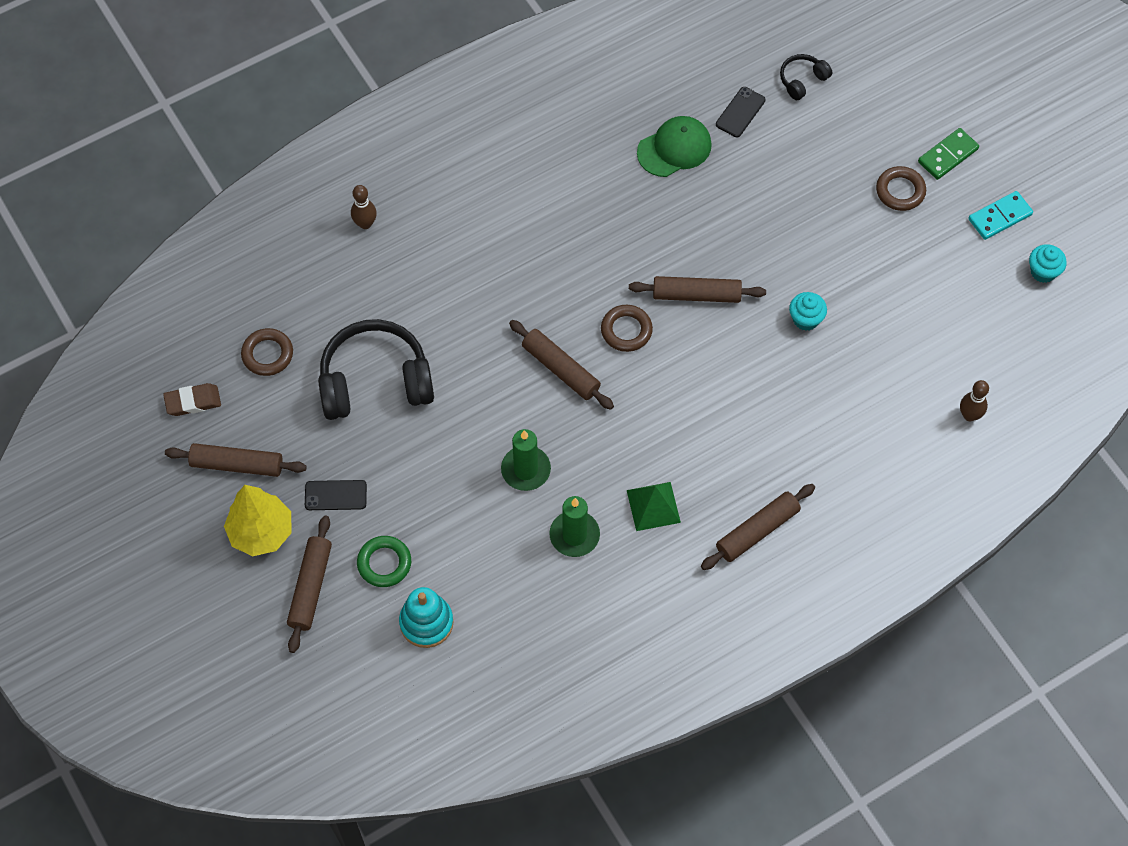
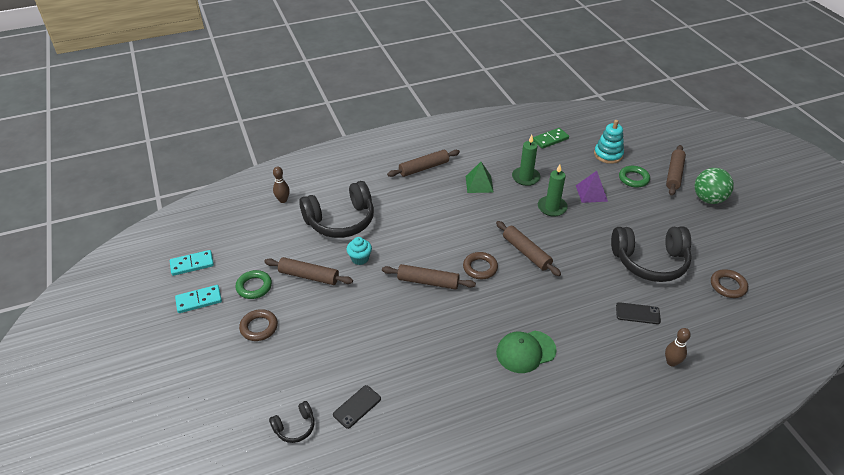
camera: 170 degrees left, 20 degrees down
(193, 402) = (772, 266): brown eraser -> none
(237, 464) = (732, 231): brown rolling pin -> brown rolling pin (309, 276)
(261, 532) = (708, 199): yellow tree -> green ball
(335, 495) = (666, 210): black phone -> black phone (637, 313)
(459, 515) = (591, 193): none -> purple pyramid
(674, 148) = (419, 384): green cap -> green cap (525, 351)
(859, 387) = (341, 221): none -> black headphones
(936, 249) = (254, 287): none -> green ring
(948, 155) = (210, 347): green domino -> green domino (550, 139)
(1043, 271) = (192, 264): turquoise cupcake -> turquoise domino

